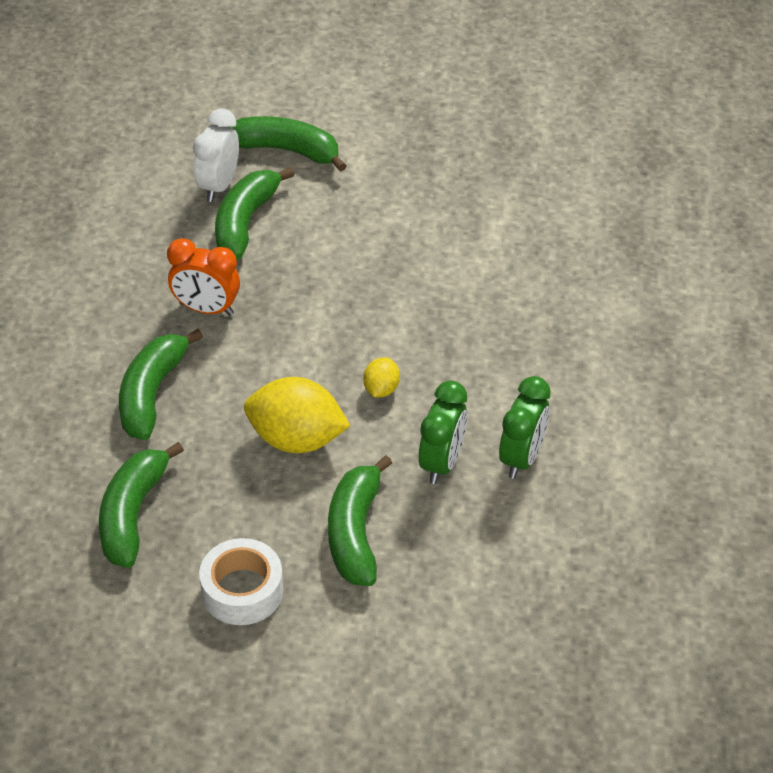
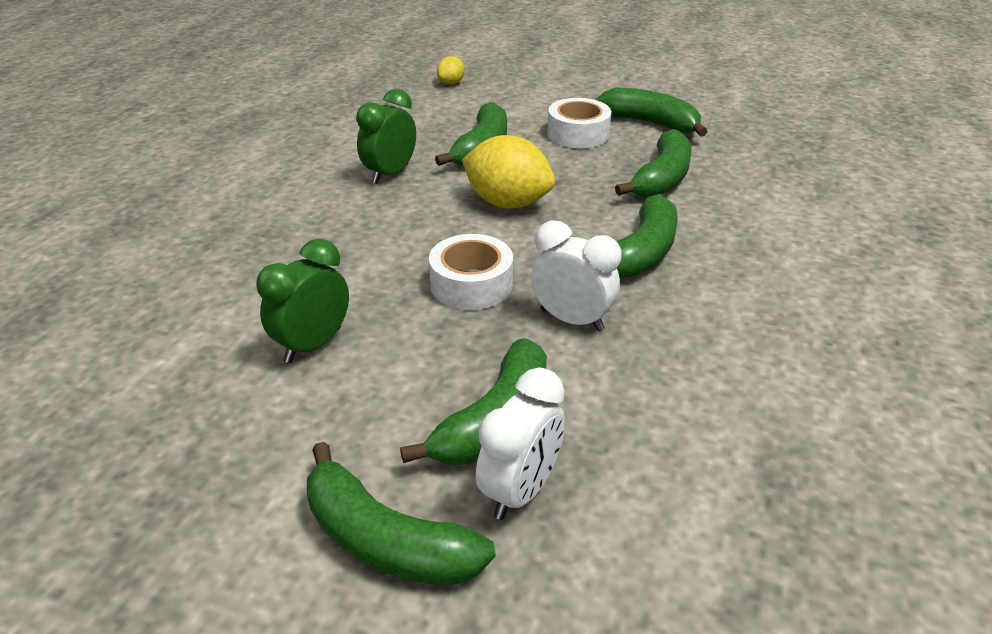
camera: 165 degrees left, 10 degrees down
(147, 638) = (650, 123): none -> green banana
(206, 309) = (572, 320): orange clock -> white clock
(298, 329) = (471, 284): none -> white tape
(381, 389) = (412, 225): yellow lemon -> yellow lemon (451, 83)
(521, 458) = (323, 168): green clock -> green clock (313, 344)

